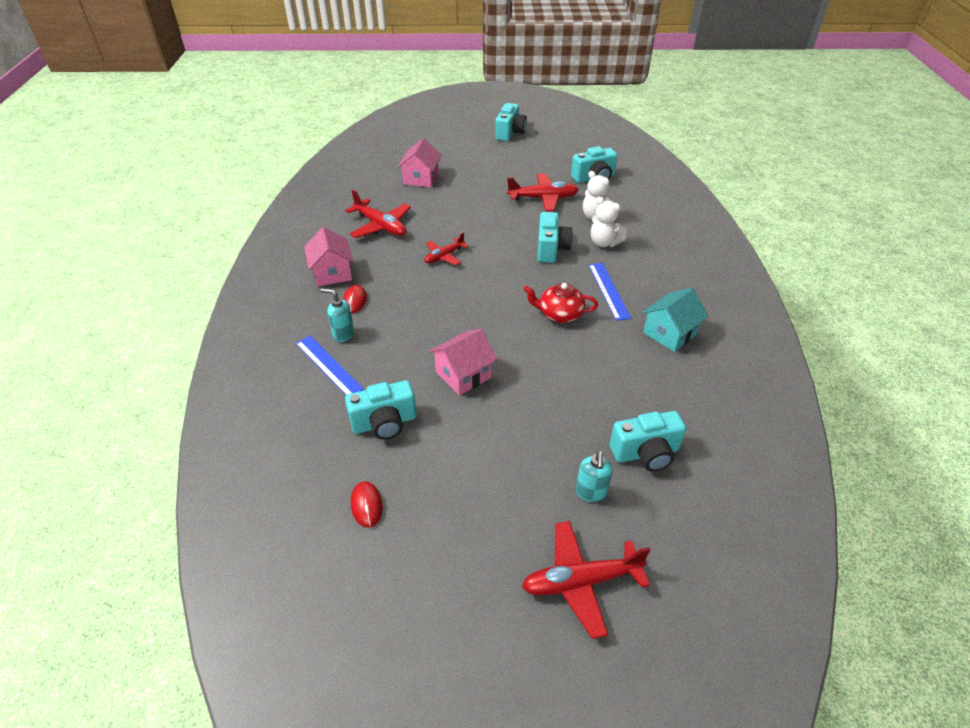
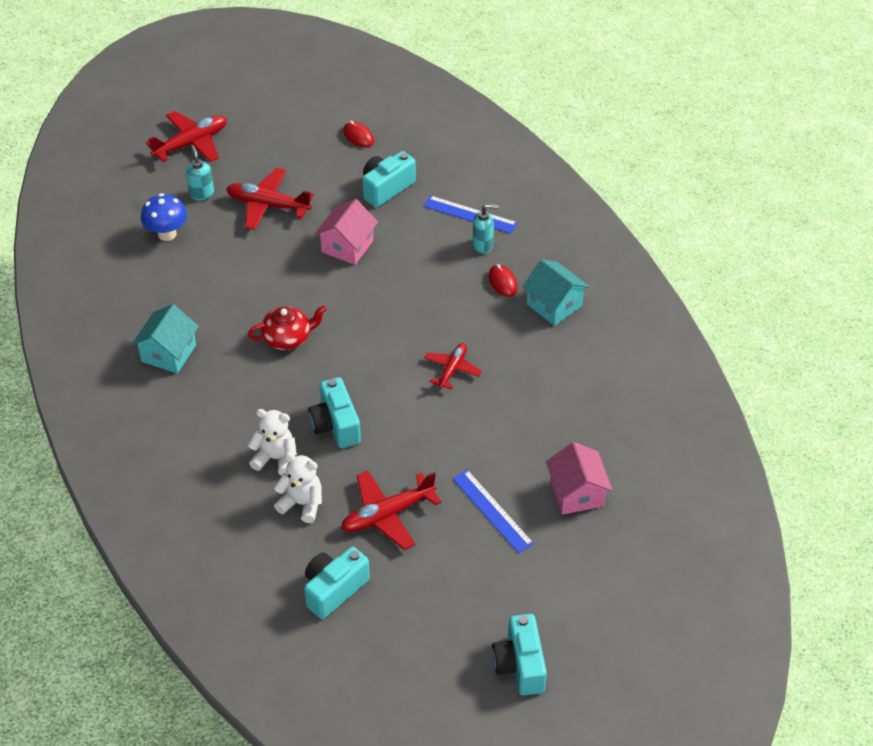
camera: 155 degrees right, 5 degrees up
(332, 273) = (554, 305): pink house -> turquoise house
(380, 226) = (559, 387): red plane -> red plane (268, 205)
(608, 290) = (247, 386): blue ruler -> blue ruler (492, 511)
(646, 453) = (167, 234): turquoise camera -> blue mushroom

